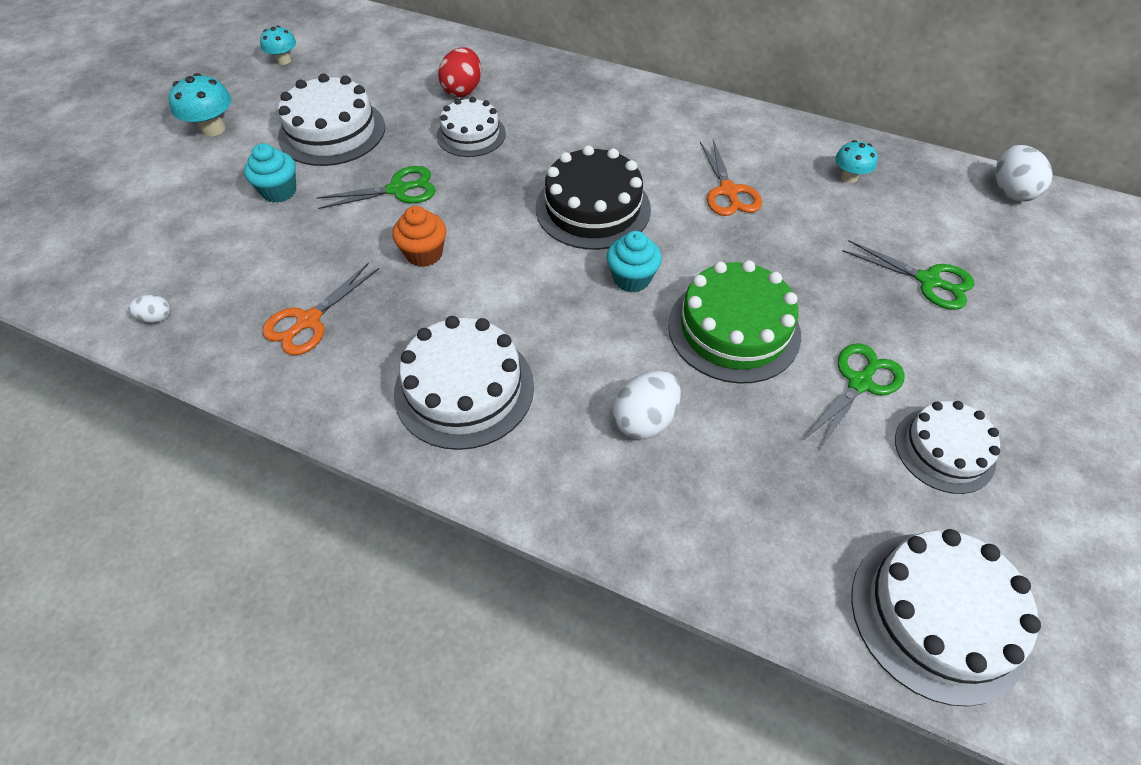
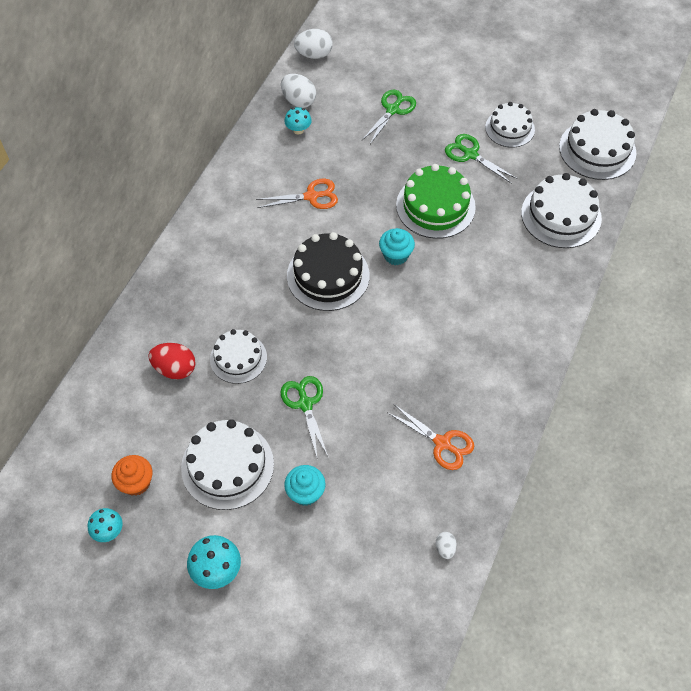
camera: 90 degrees left, 5 degrees up
(424, 254) = (375, 378): orange cupcake -> orange cupcake (136, 482)
(464, 388) = (491, 344): white cake -> white cake (561, 215)
(644, 420) = (504, 253): white egg -> white egg (298, 101)

